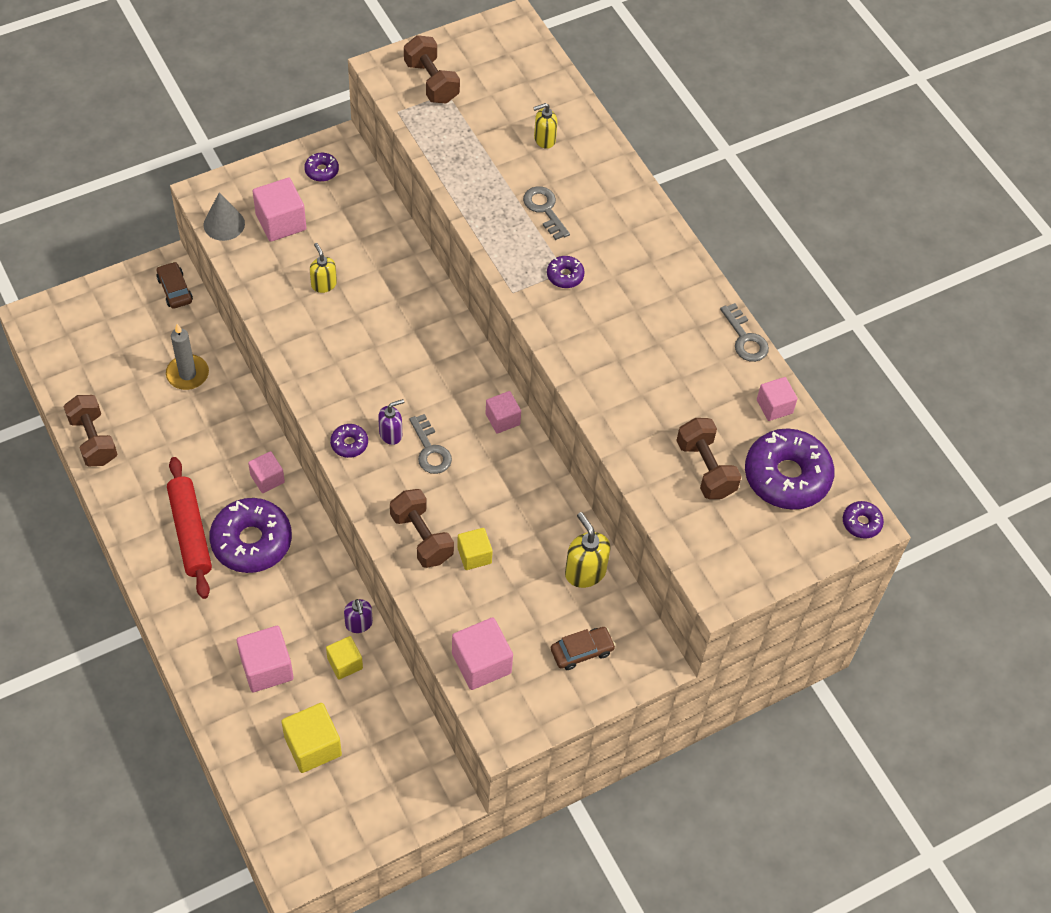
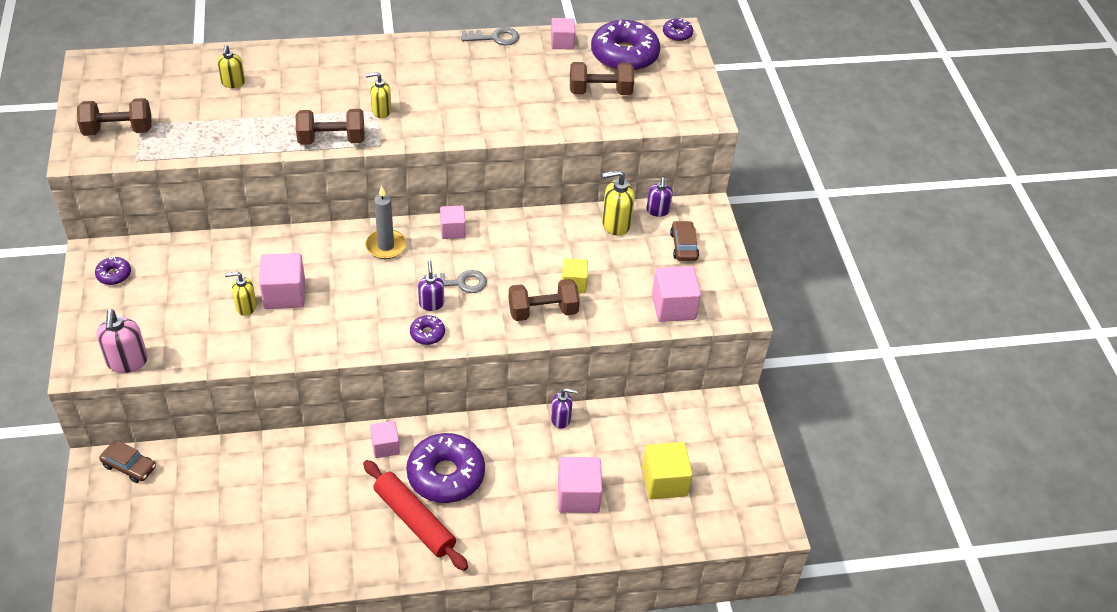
camera: 70 degrees left, 10 degrees down
(93, 440) = (269, 577): brown dumbbell -> brown dumbbell (331, 140)
(175, 290) = (129, 466): brown car -> brown car turned 150 degrees counterclockwise
(187, 374) = (236, 480): grey candle -> grey candle (386, 246)
(190, 532) = (414, 520): red rolling pin -> red rolling pin turned 45 degrees clockwise
(224, 224) = (127, 362): grey cone -> pink soap dispenser
(281, 222) = (154, 319): pink cube -> pink cube (284, 294)
(345, 663) = (594, 439): yellow cube -> none
(544, 210) = (307, 103): grey key -> none
(565, 276) = (381, 111): purple donut -> yellow soap dispenser
(627, 610) = (657, 211): none -> purple soap dispenser

